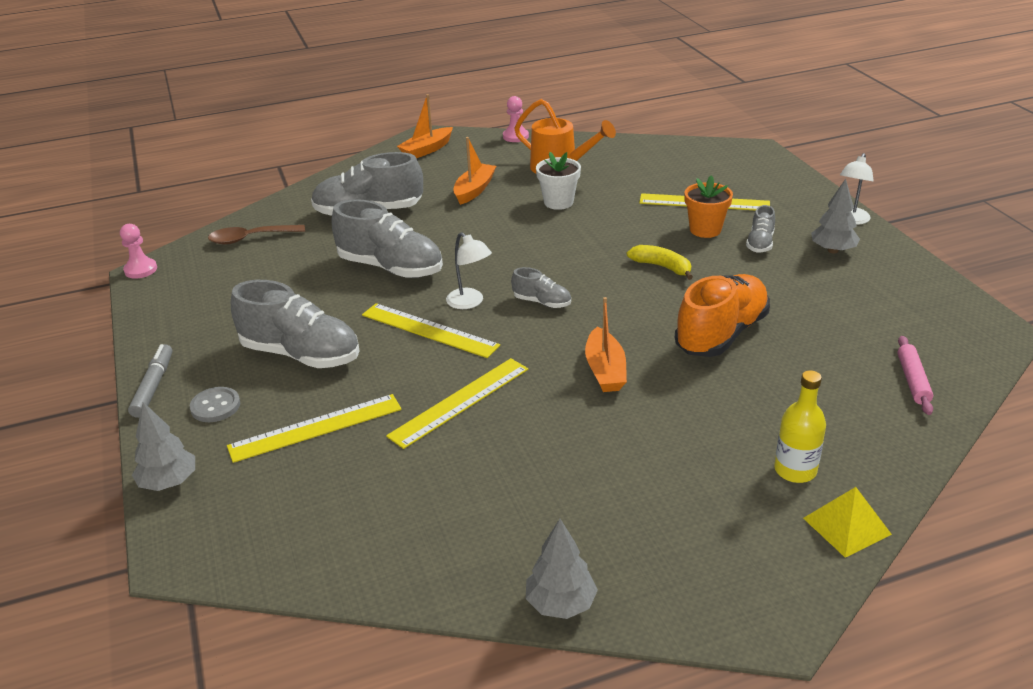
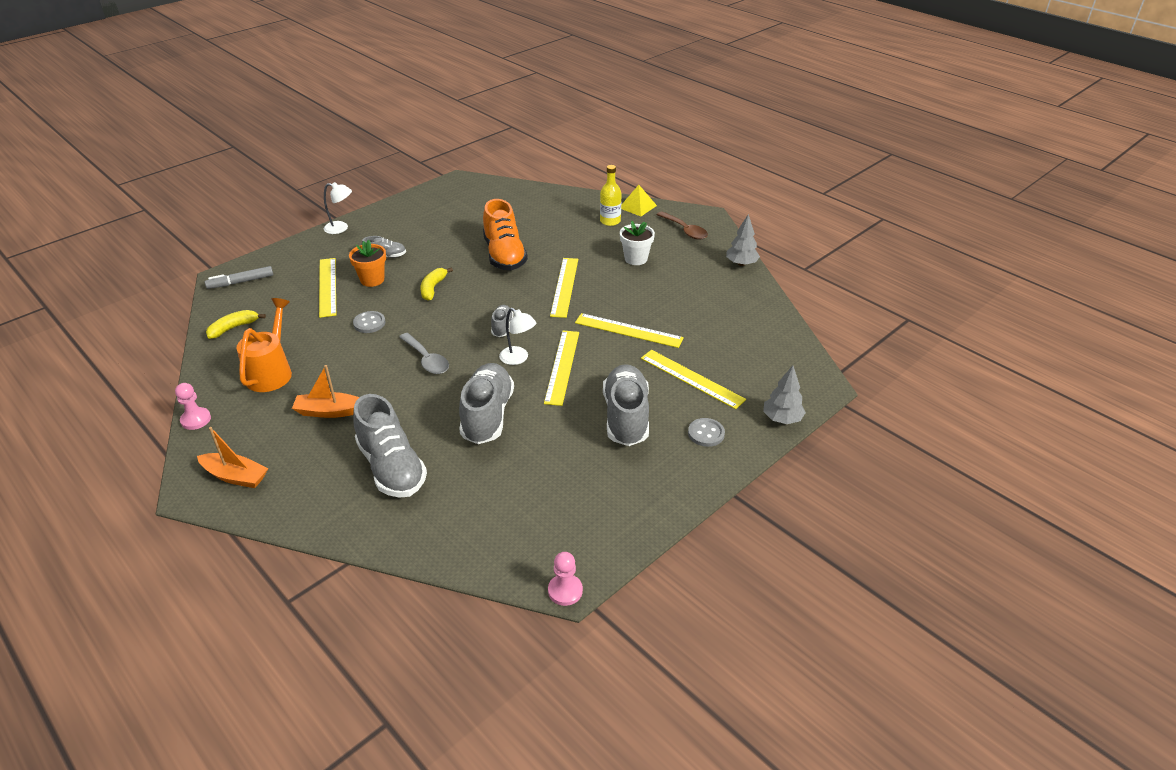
camera: 115 degrees left, 5 degrees up
(153, 386) = (710, 478): grey marker -> grey marker (241, 282)
(250, 238) = (473, 533): brown spoon -> brown spoon (685, 230)
(470, 302) = (518, 358): white lamp -> white lamp turned 105 degrees clockwise
(515, 246) = (427, 360): none -> grey spoon
(558, 202) = (343, 356): white flower pot -> white flower pot (636, 259)
(605, 370) = (564, 287): orange boat -> yellow ruler
(610, 220) = (369, 323): none -> grey button
(650, 153) = (233, 328): none -> yellow banana
(721, 334) = (504, 255): orange shoe -> orange shoe turned 120 degrees counterclockwise
(833, 250) = (386, 230): grey tree -> none
(913, 380) = (518, 198): pink rolling pin -> none

